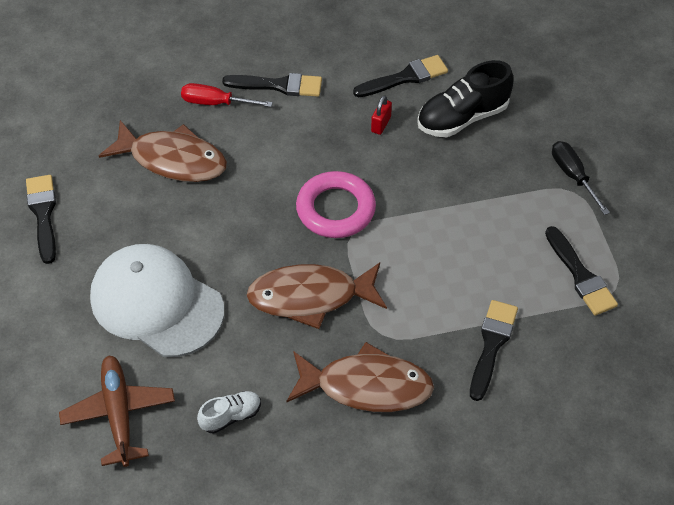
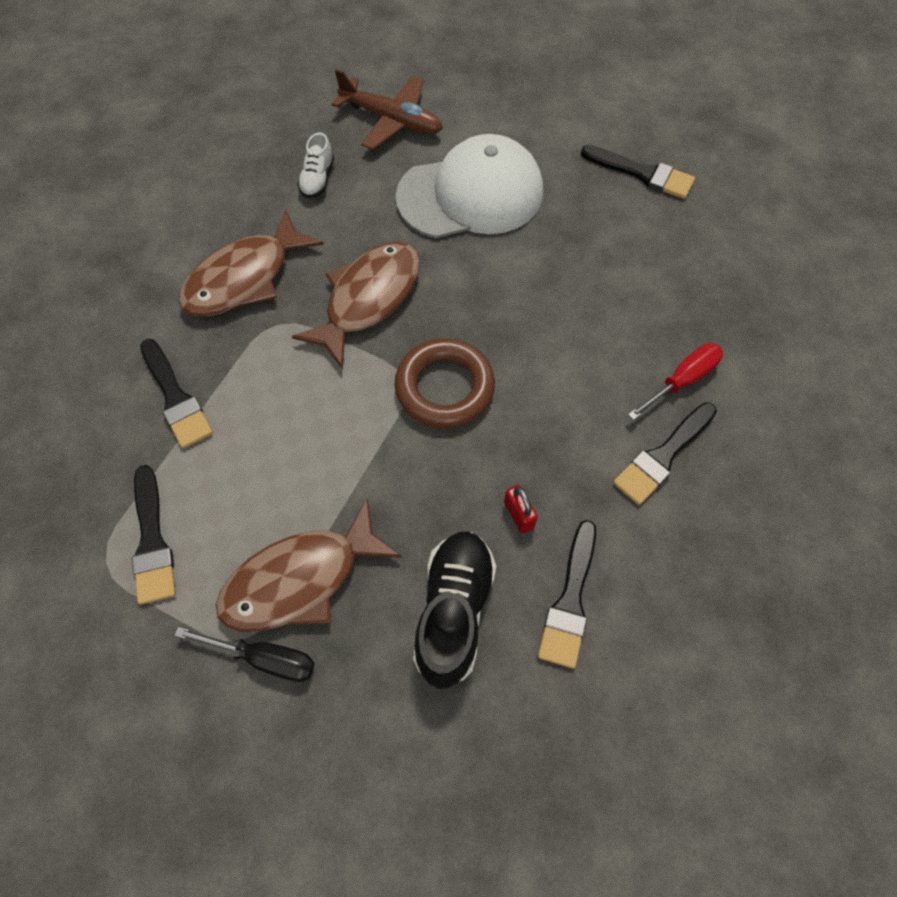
camera: 130 degrees right, 10 degrees up
(173, 160) = (629, 298): brown fish -> brown fish (300, 580)
(335, 209) = (444, 387): pink ring -> brown ring
(581, 276) = (152, 541): black brush -> black brush turned 120 degrees counterclockwise

